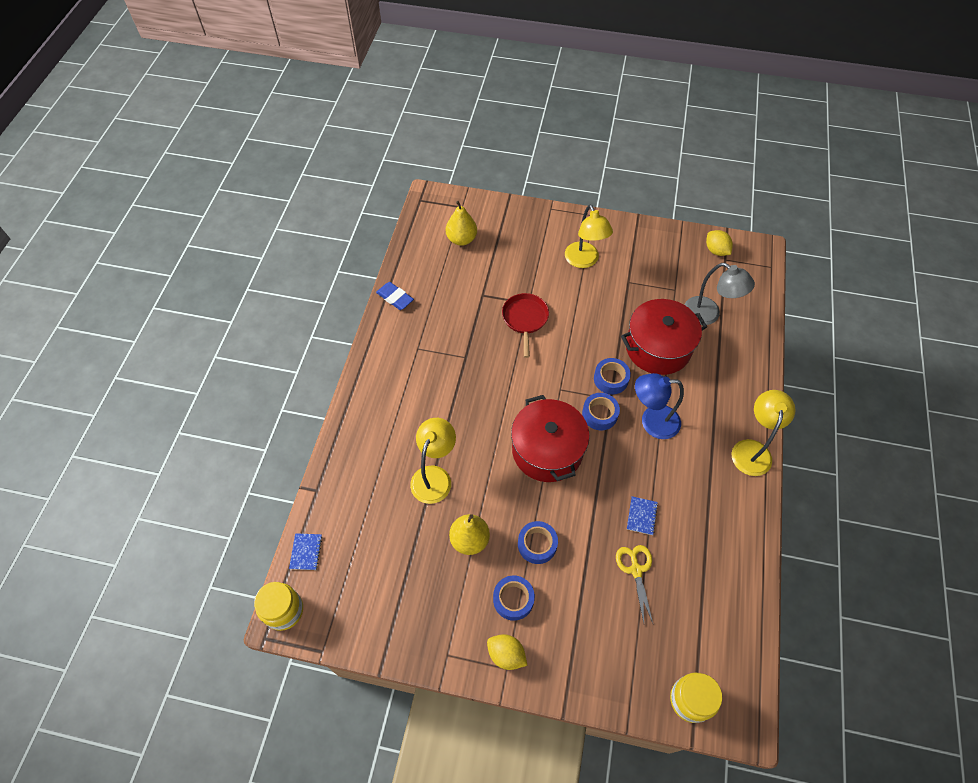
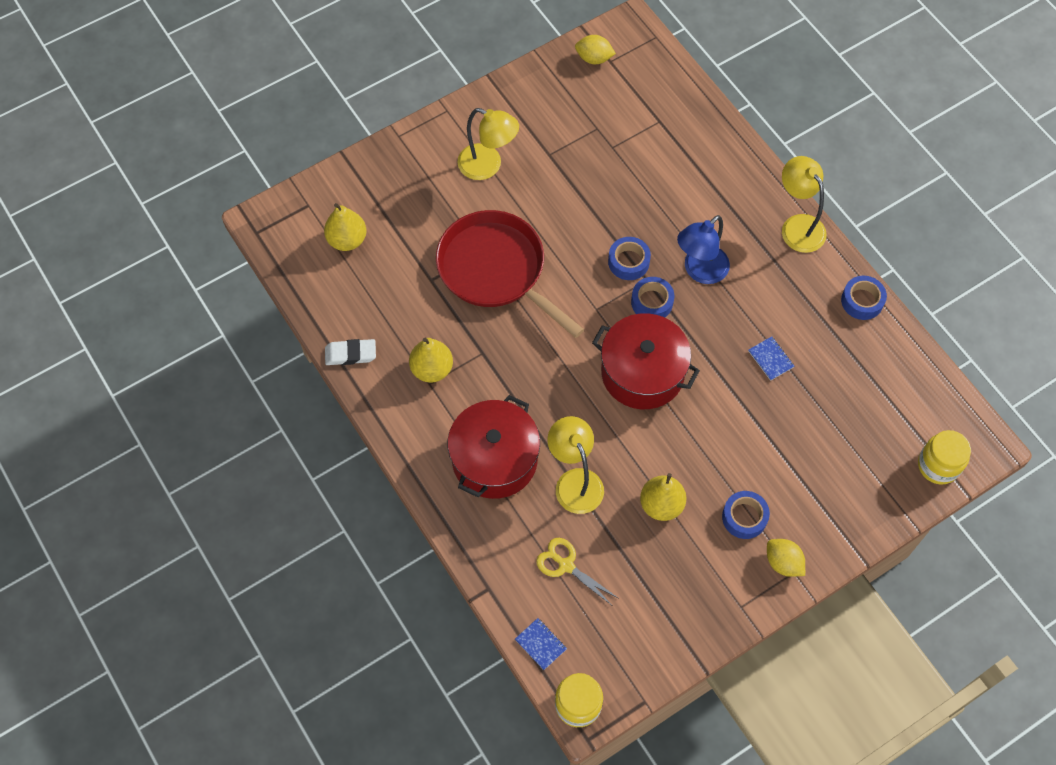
camera: 45 degrees left, 5 degrees up
(395, 298) = (350, 354): blue eraser -> white eraser
(428, 342) = (432, 369): none -> yellow pear
(506, 655) = (783, 562): yellow lemon -> yellow lemon turned 60 degrees clockwise
(525, 319) = (496, 270): red pan -> red pan, size x1.83
(537, 544) = (716, 457): blue tape -> blue tape (862, 301)
(636, 570) = (809, 406): yellow scissors -> yellow scissors (566, 565)
(658, 348) = (638, 198): red pot -> red pot (494, 459)
(708, 315) = (649, 130): grey lamp -> none

